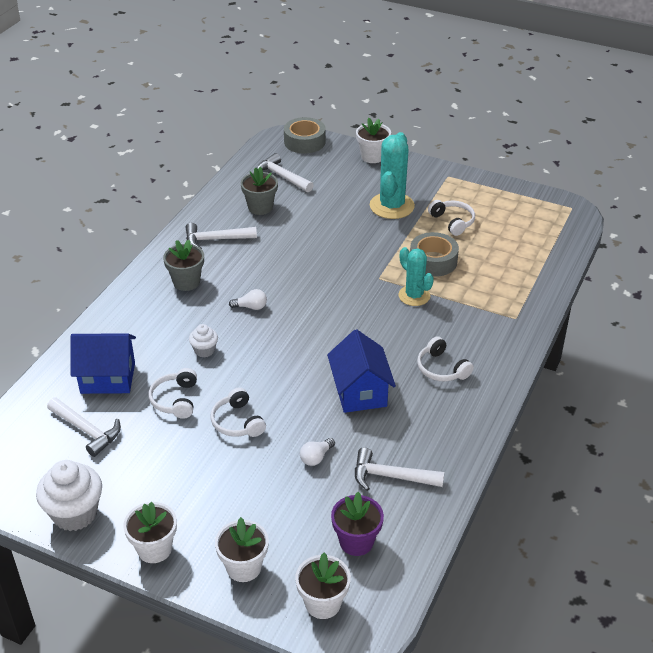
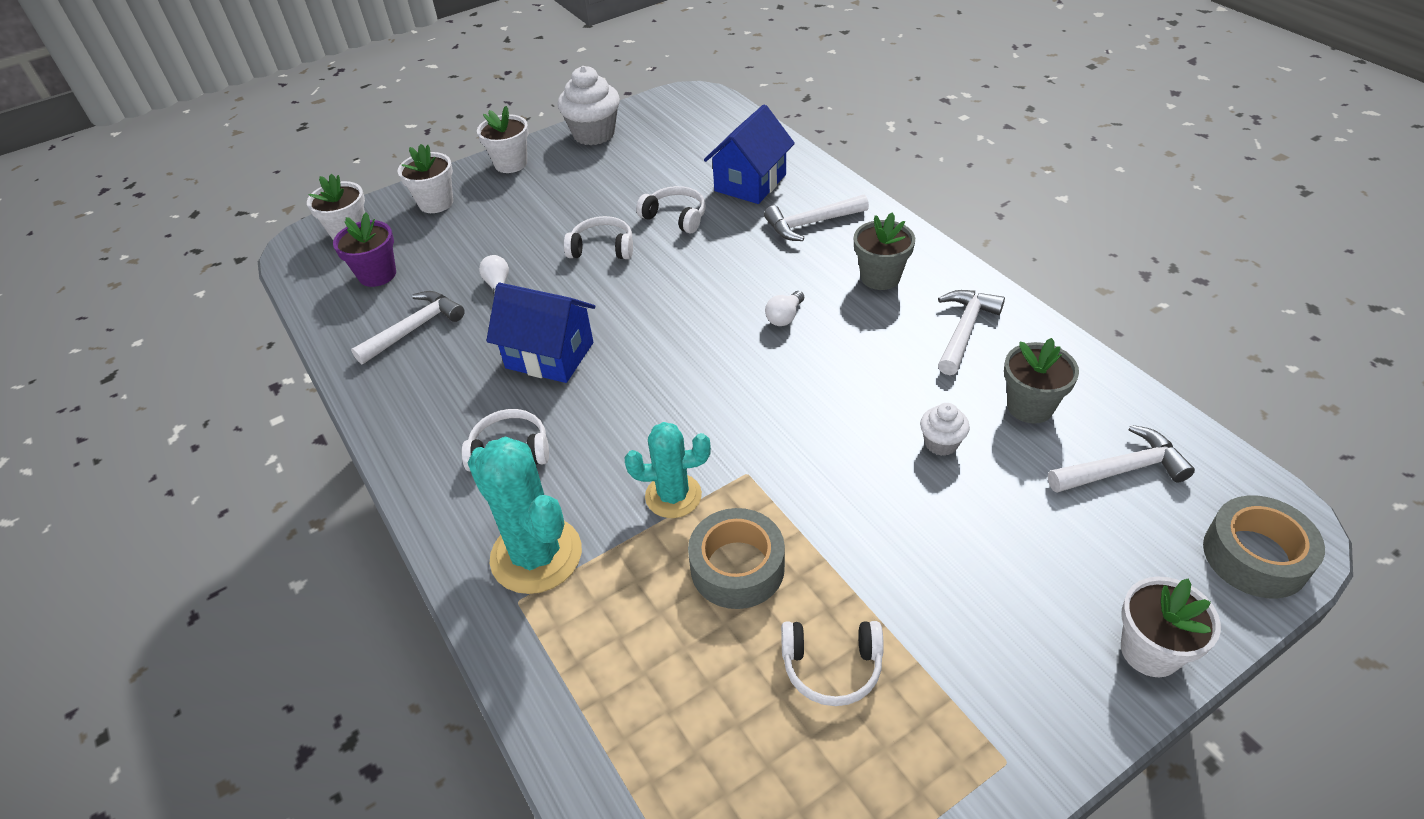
camera: 125 degrees right, 5 degrees up
(86, 430) = (687, 157): white hammer -> white hammer (811, 223)
(204, 350) = (735, 256): white cupcake -> white cupcake (941, 443)
(392, 206) = (940, 591): turquoise cactus -> turquoise cactus (536, 555)

